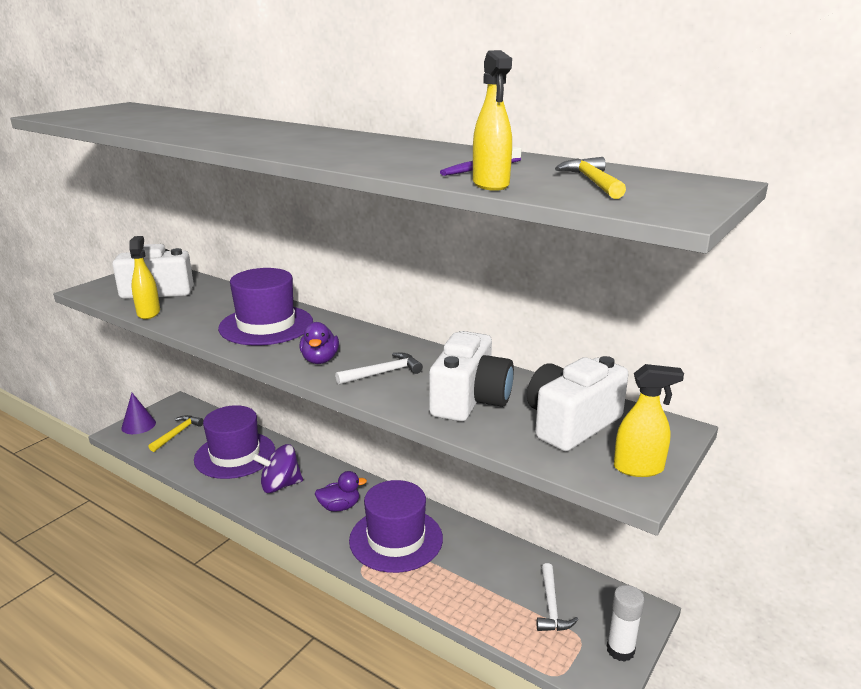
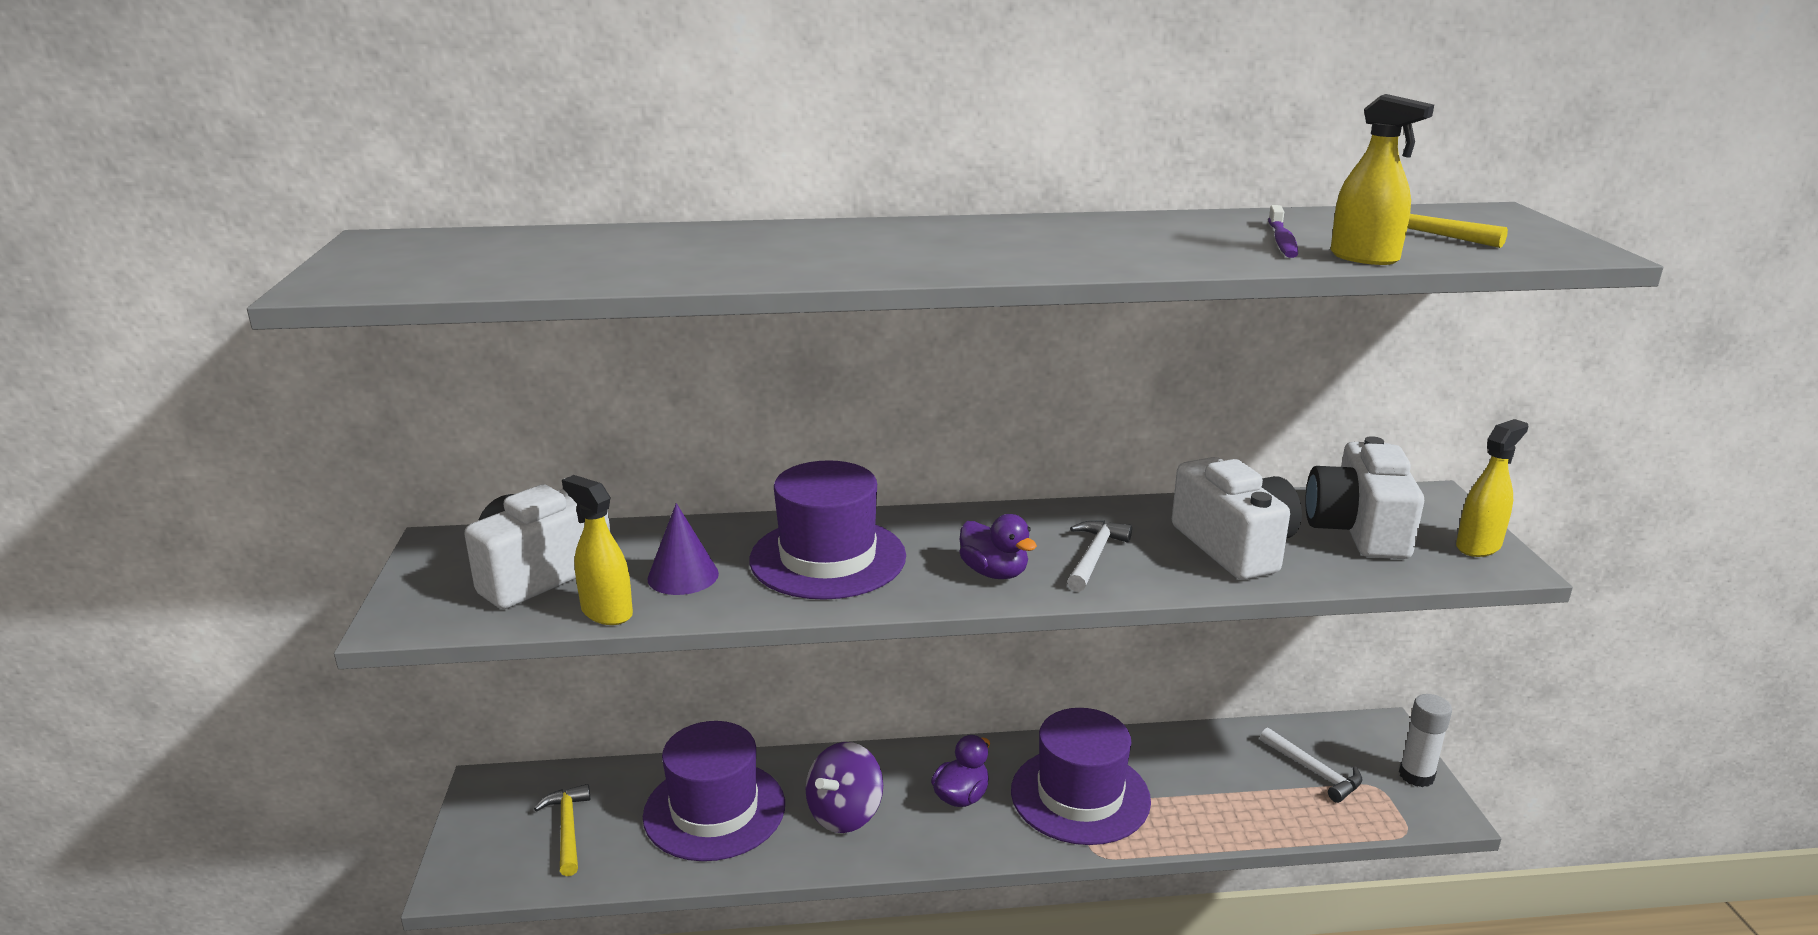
camera: 40 degrees left, 0 degrees up
(138, 425) = (473, 852): purple cone -> purple cone (683, 576)

